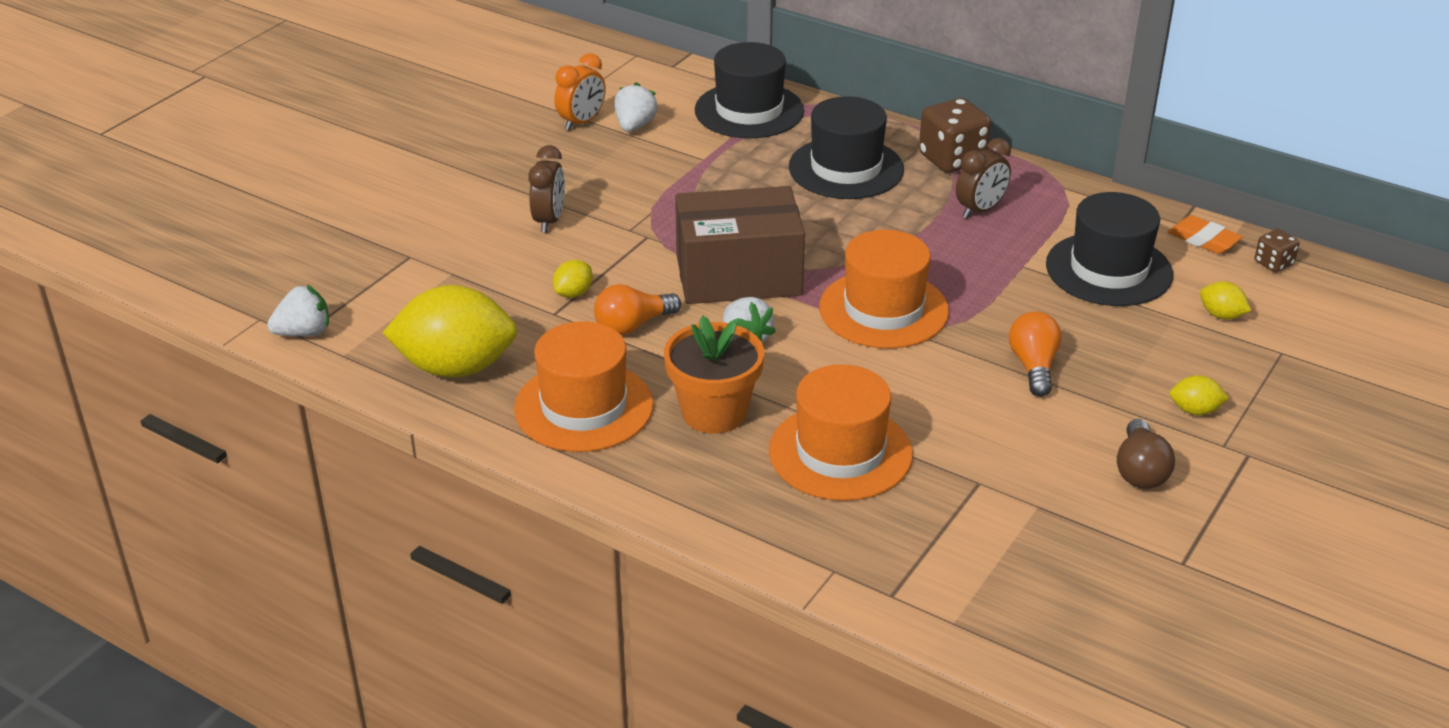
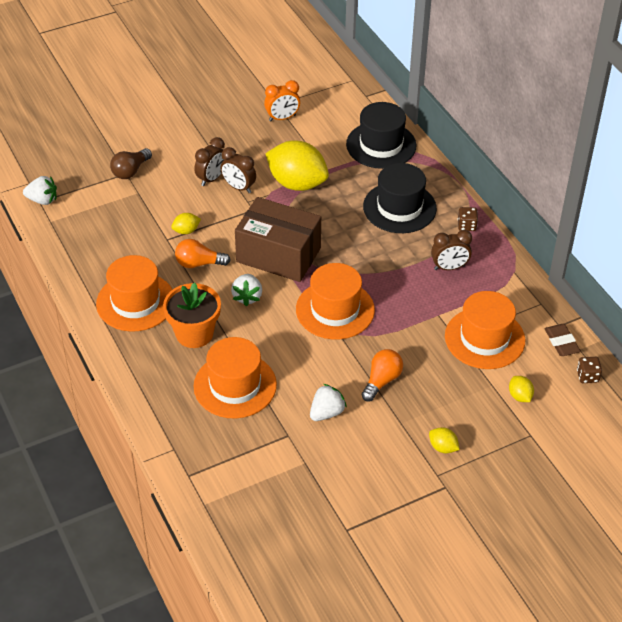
camera: 30 degrees right, 10 degrees up
(456, 368) = (95, 252): yellow lemon -> yellow lemon (297, 183)
(600, 218) = (239, 187): none -> brown clock
(635, 126) = (308, 131): white strawberry -> white strawberry (326, 413)
(952, 159) = (466, 225): brown dice -> brown dice, size x0.52
(1108, 270) = (484, 338): black hat -> orange hat
(1140, 471) = (377, 468): brown light bulb -> brown light bulb (130, 171)
(1203, 240) = (561, 342): orange eraser -> brown eraser

